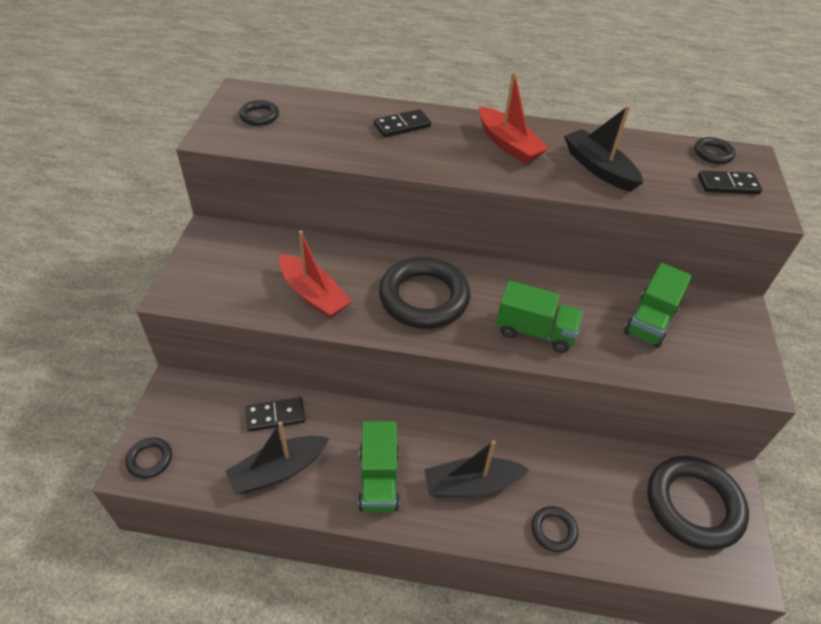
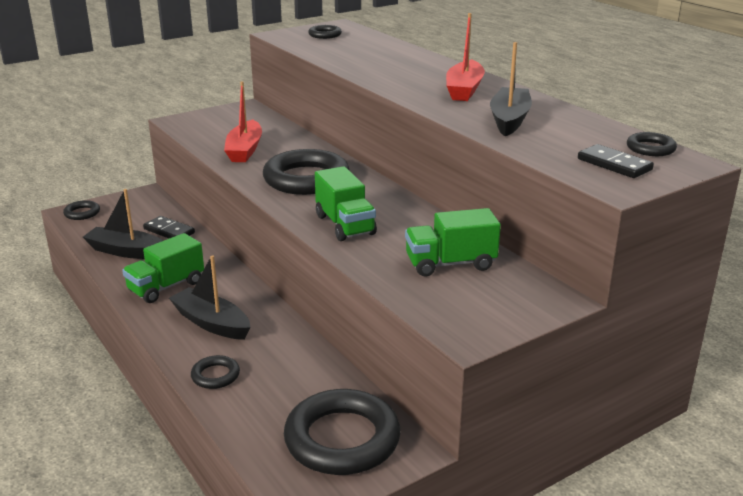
camera: 50 degrees right, 20 degrees down
(402, 126) = (406, 62): black domino -> none

